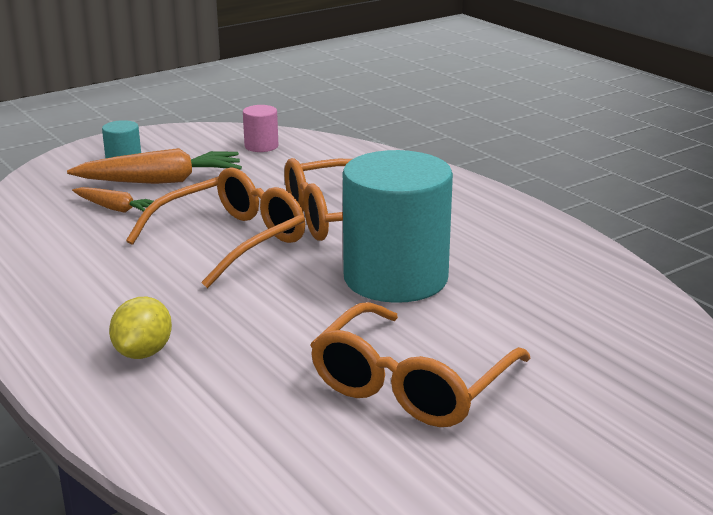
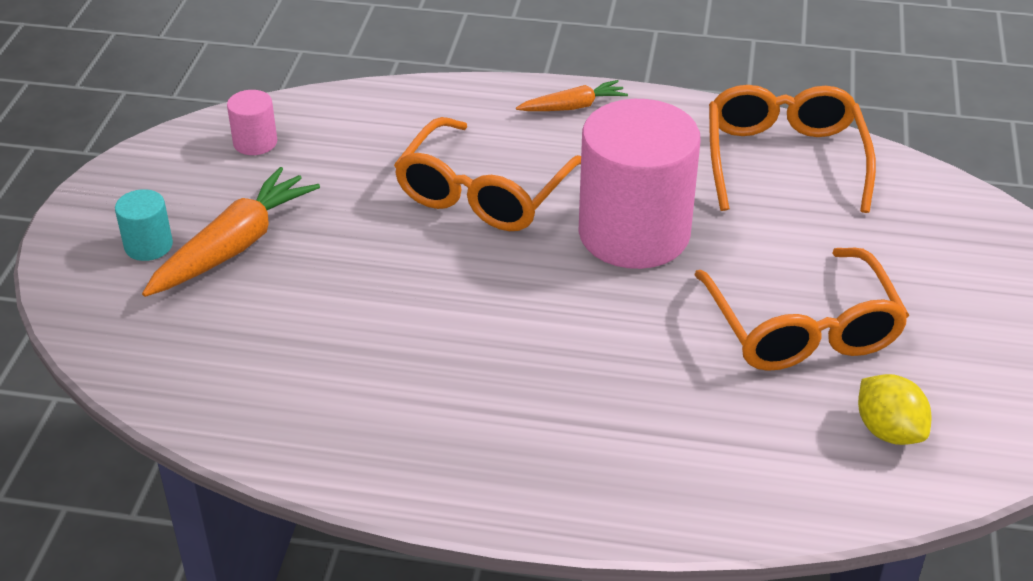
camera: 45 degrees left, 15 degrees up
(116, 209) = (255, 307): orange carrot -> orange carrot (573, 107)
(143, 352) = (573, 440): yellow lemon -> yellow lemon (888, 431)
(231, 241) = (435, 277): orange glasses -> orange glasses (784, 159)
(395, 278) = (634, 233): turquoise cylinder -> pink cylinder

